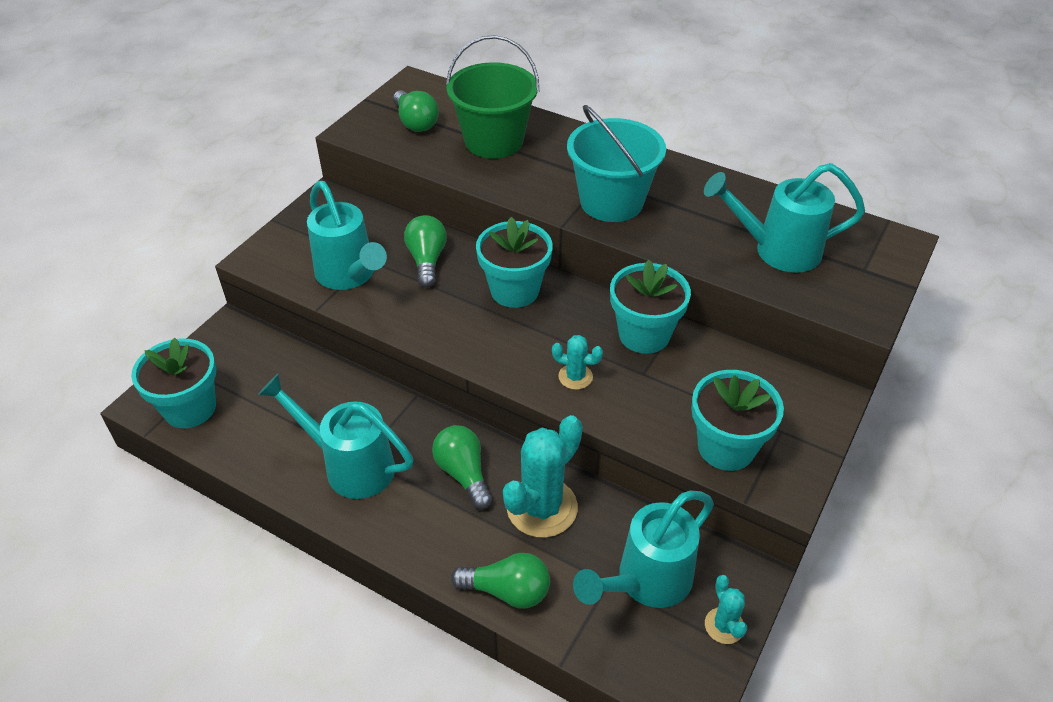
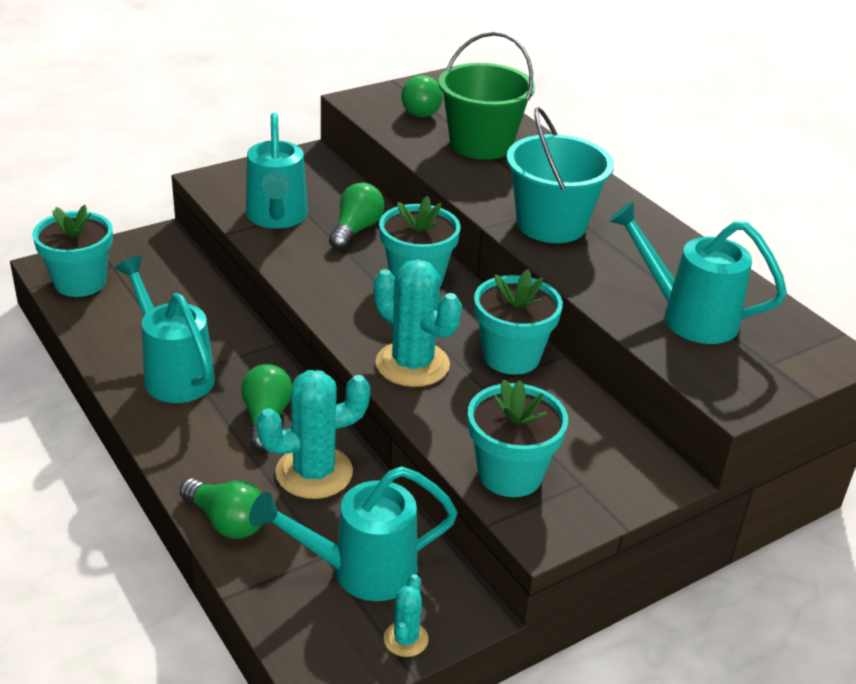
camera: 25 degrees right, 10 degrees down
(575, 377) = (412, 364): turquoise cactus -> turquoise cactus, size x1.98

